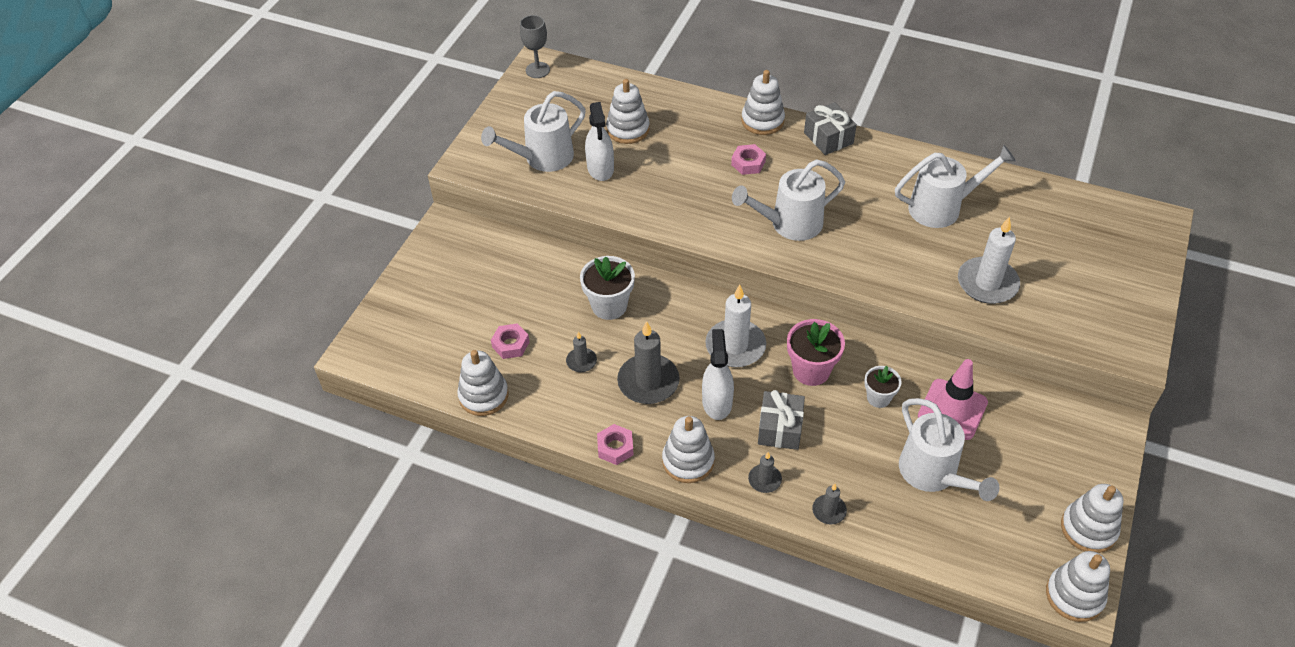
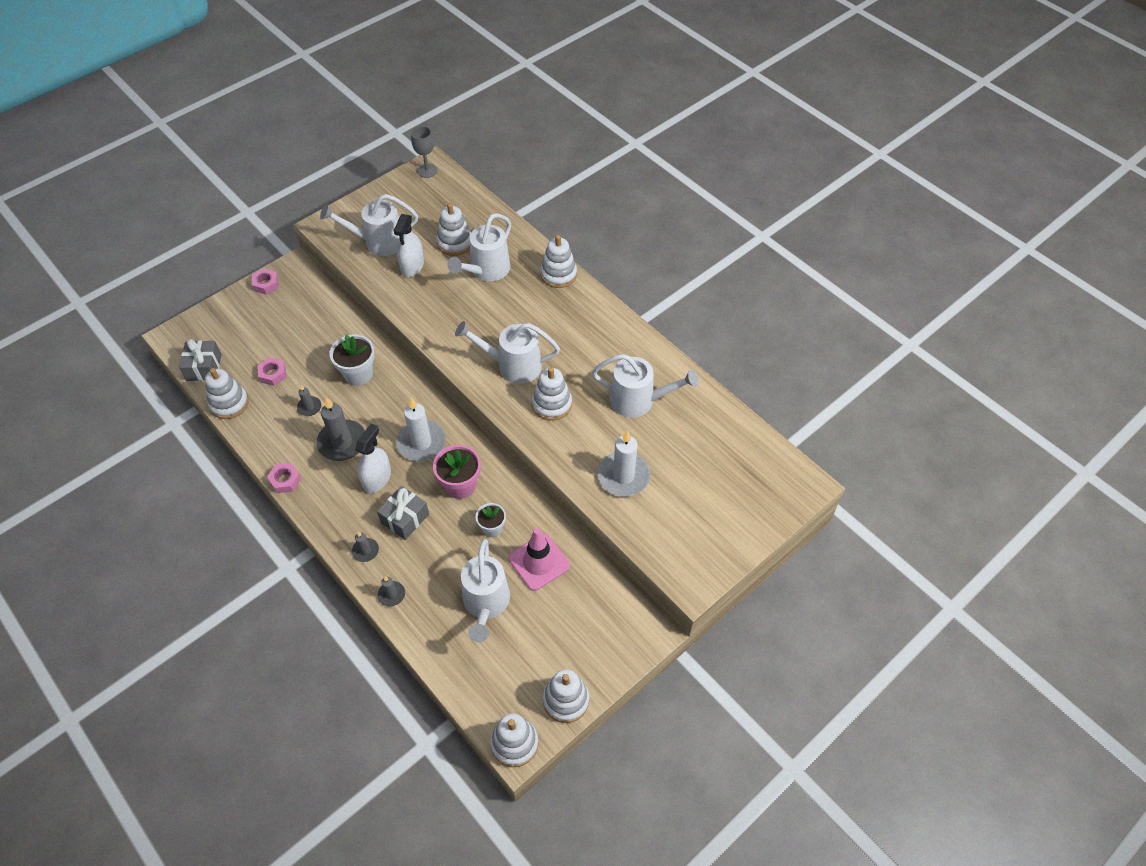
camera: 25 degrees right, 5 degrees up
(684, 144) = (486, 271): none -> white watering can
(688, 461) = (325, 512): white stacking toy -> white stacking toy (551, 404)
(748, 163) = (521, 304): pink nut -> pink nut (266, 284)
(828, 138) = (597, 308): grey gift -> grey gift (204, 367)

